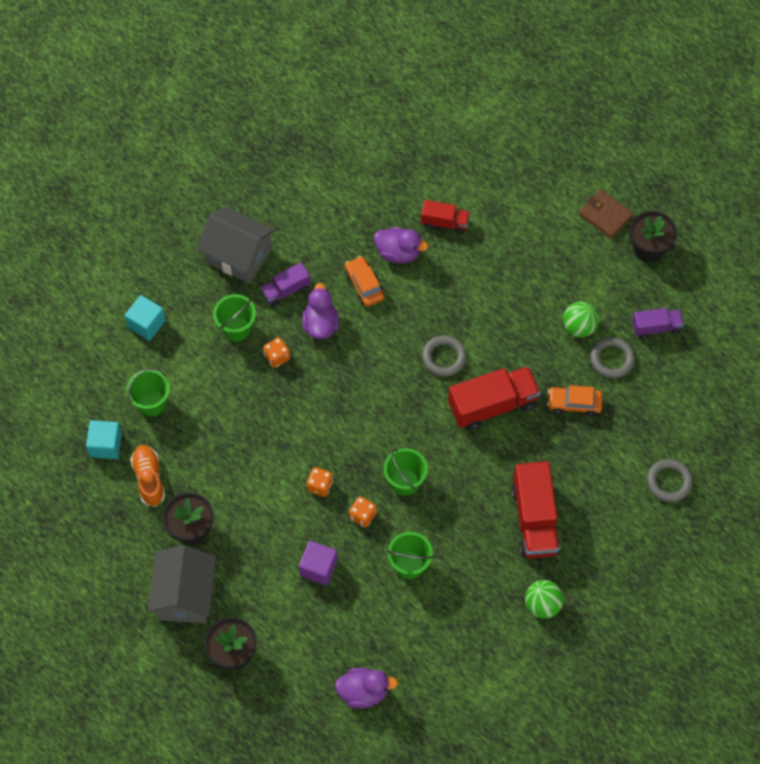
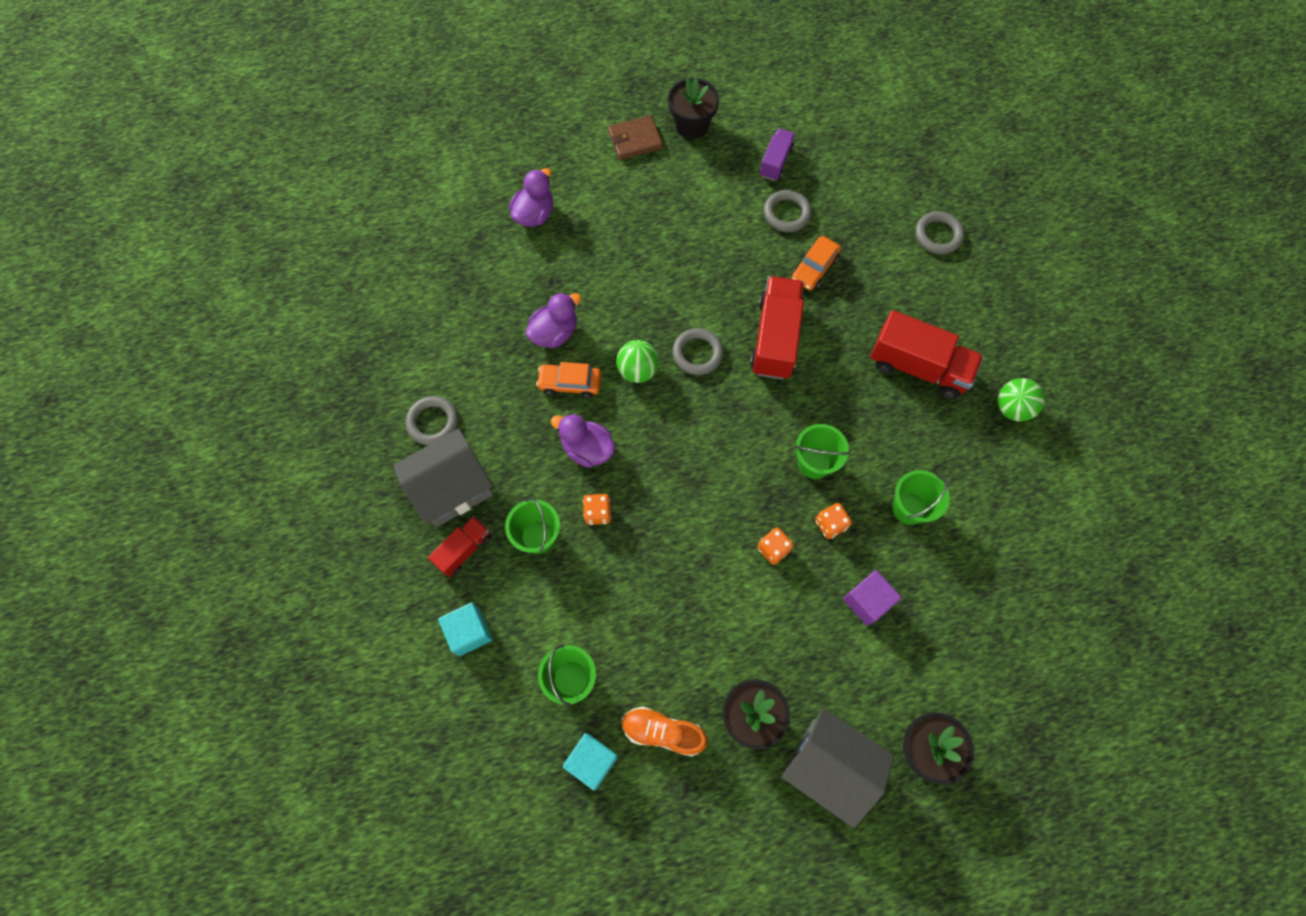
camera: 60 degrees left, 5 degrees up
(279, 215) = (433, 422): none -> grey ring
(286, 290) = (526, 462): purple truck -> none
(363, 692) = (1031, 630): purple duck -> purple duck (534, 214)
(444, 222) = (550, 274): red truck -> red truck (464, 549)
(579, 327) = (737, 222): green ball -> green ball (637, 370)

